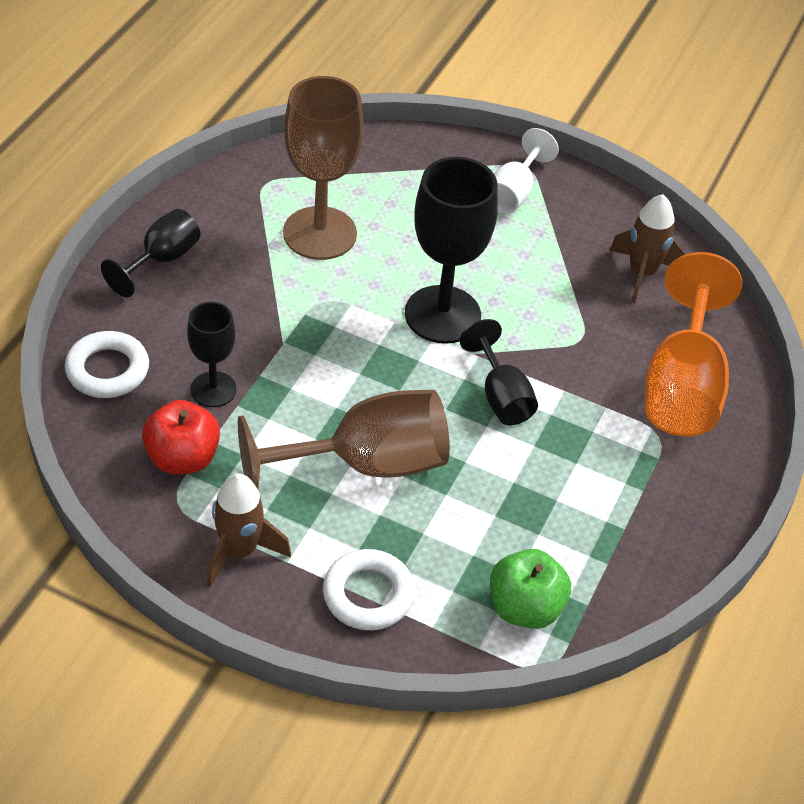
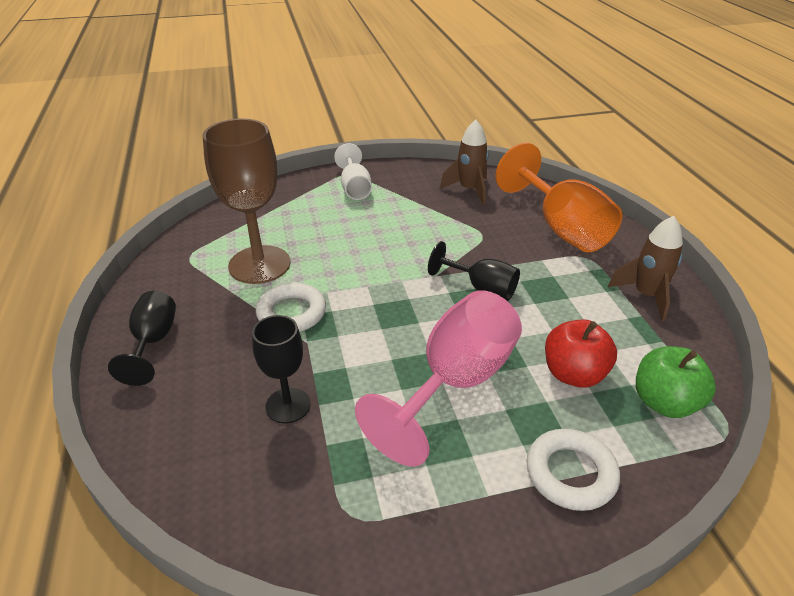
camera: 35 degrees left, 10 degrees down
(107, 370) = (181, 449): white ring -> white ring (292, 313)
(182, 458) = (317, 475): red apple -> red apple (573, 374)
(239, 551) = (445, 516): brown rocket -> brown rocket (646, 295)
(366, 464) = (455, 382): brown goblet -> pink goblet
(442, 315) = (391, 266): black goblet -> none

